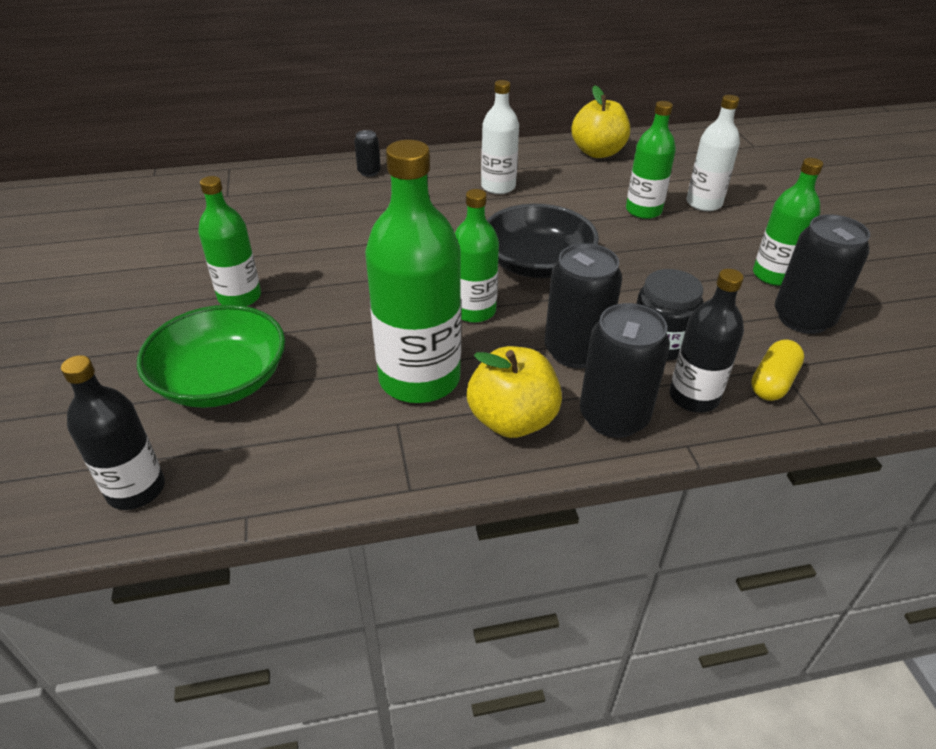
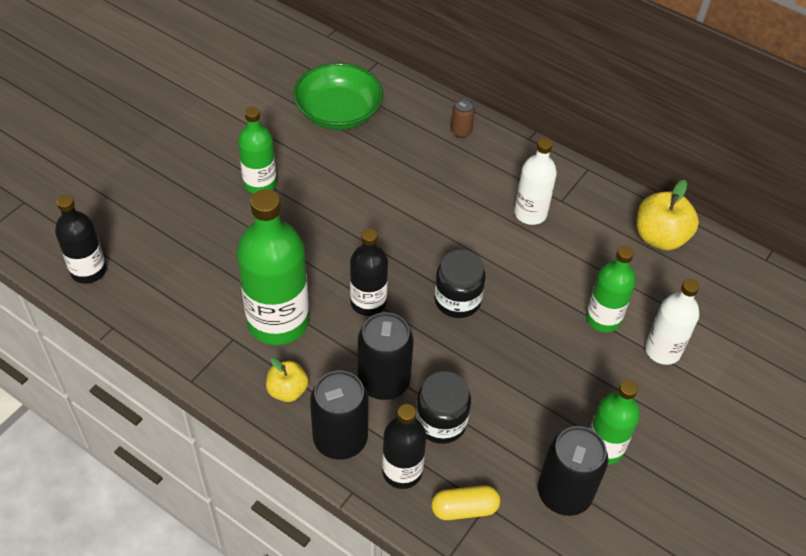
camera: 45 degrees right, 10 degrees up
(221, 380) = (188, 237): green bowl -> green bowl (338, 113)
(369, 172) = (461, 131): black can -> brown can
(474, 311) = (368, 302): green bottle -> black bottle
(512, 420) = (287, 390): yellow apple -> yellow apple, size x0.62
(537, 263) = (457, 300): black bowl -> black jar

